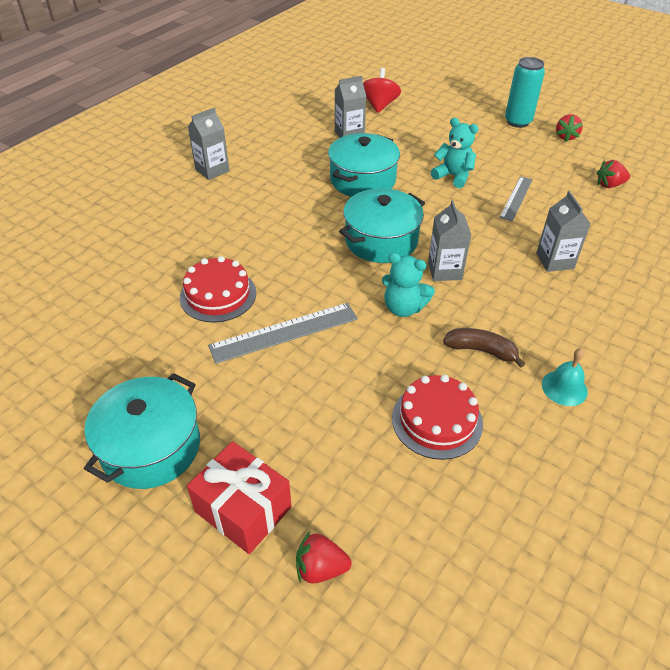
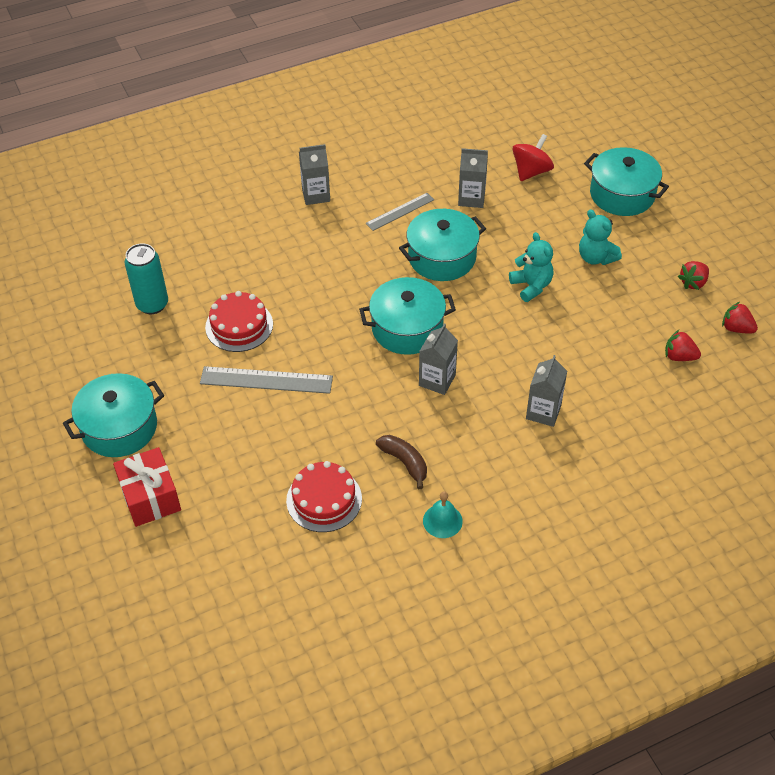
camera: 30 degrees right, 5 degrees up
(320, 568) = (172, 556): red strawberry -> red strawberry (736, 328)
(403, 308) = (374, 399): turquoise teddy bear -> turquoise teddy bear (596, 257)
(459, 100) = (622, 194): none -> turquoise pot
(516, 198) = (570, 334): grey ruler -> grey ruler (400, 211)
(518, 122) = (659, 245): turquoise can -> turquoise can (152, 304)

